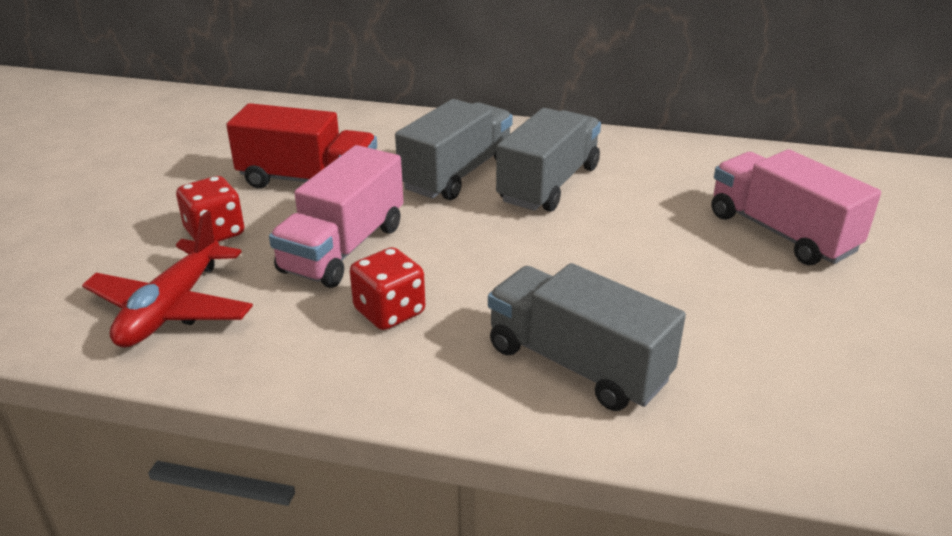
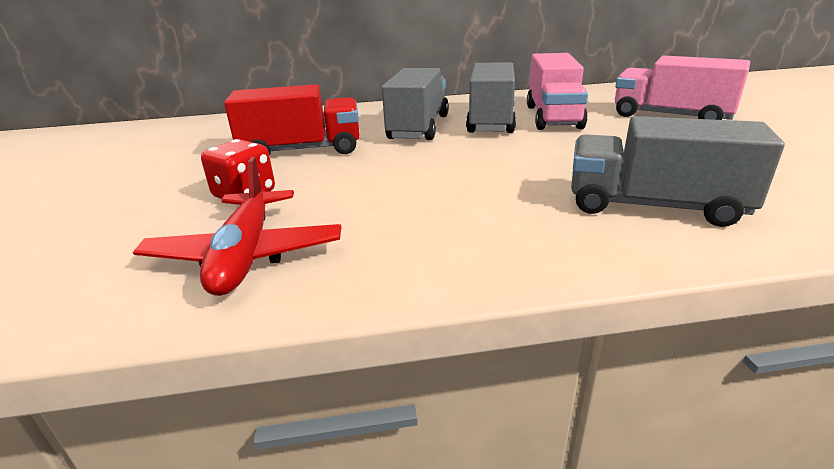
camera: 20 degrees left, 5 degrees down
(343, 248) = (375, 181): pink truck -> pink truck (553, 117)
(389, 312) = (462, 210): red dice -> none

